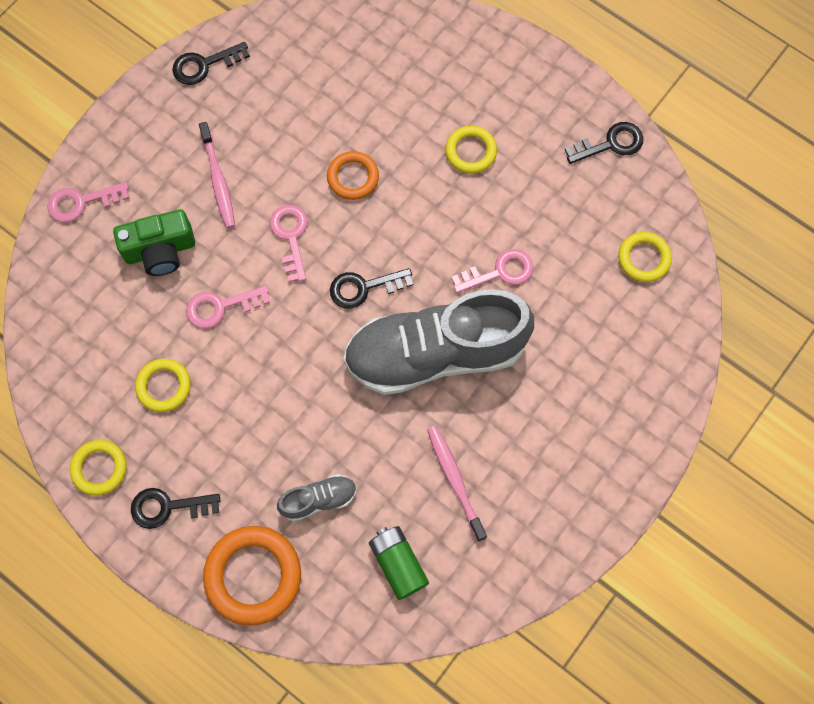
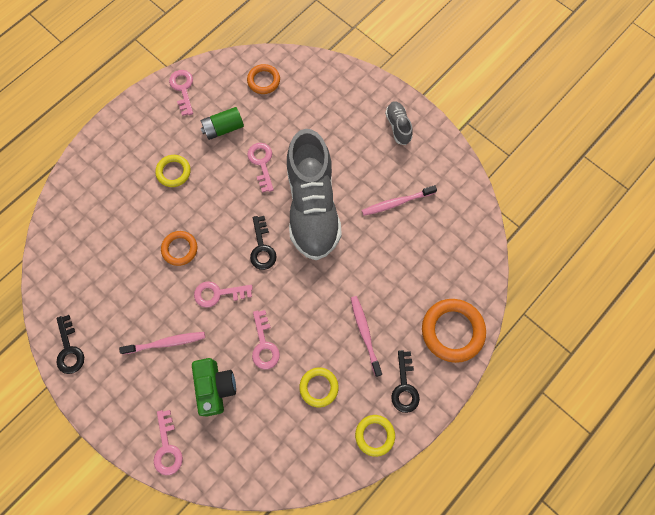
camera: 85 degrees left, 0 degrees up
(242, 445) = (365, 334): none -> pink toothbrush
(319, 499) = (404, 286): grey shoe -> grey shoe (398, 126)
(398, 564) = (447, 240): green battery -> green battery (223, 128)
(610, 144) = (183, 89): black key -> pink key
(643, 258) = (263, 81): yellow ring -> orange ring

